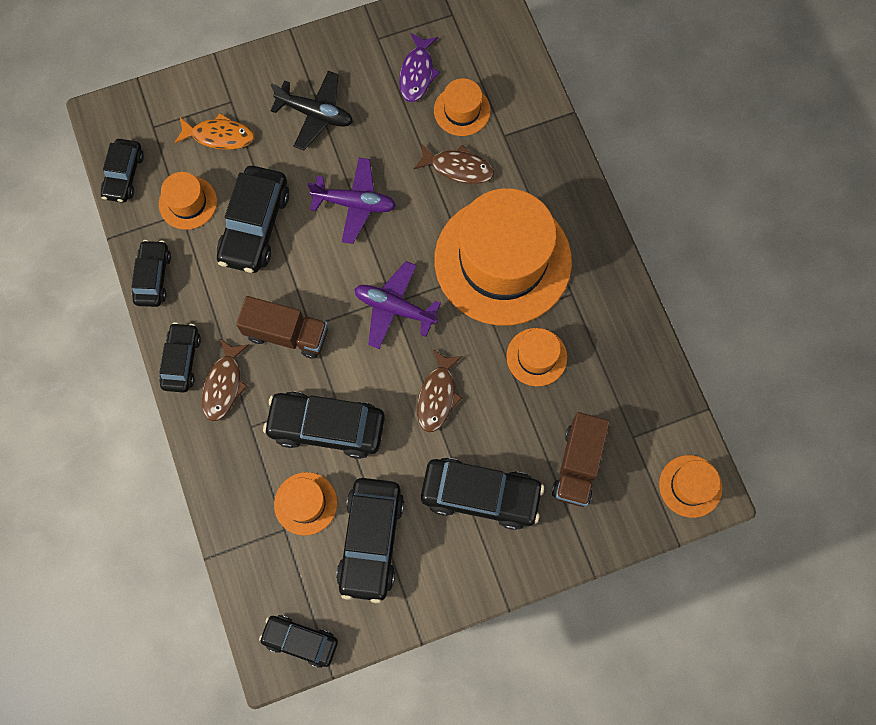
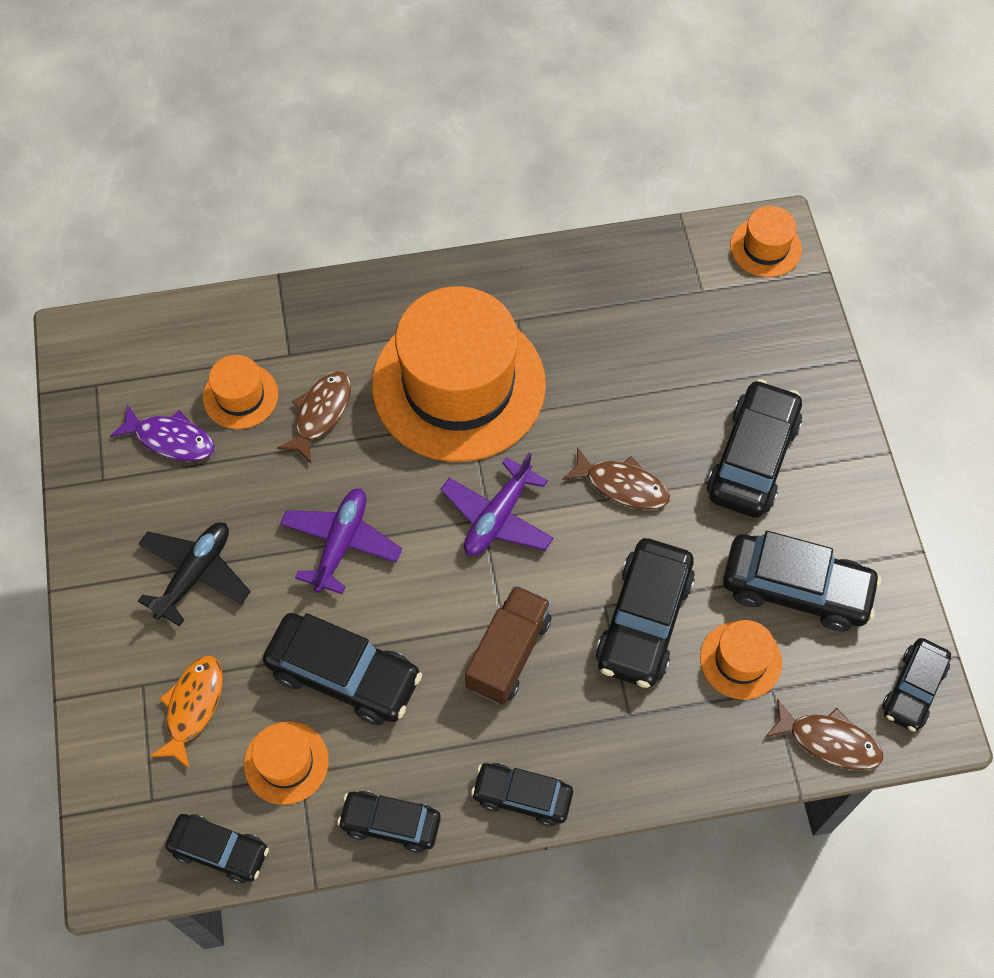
camera: 80 degrees left, 10 degrees down
(224, 385) = (566, 743): brown fish -> brown fish (828, 741)
(536, 357) = (590, 370): orange hat -> none
(577, 464) = (727, 351): brown truck -> none

